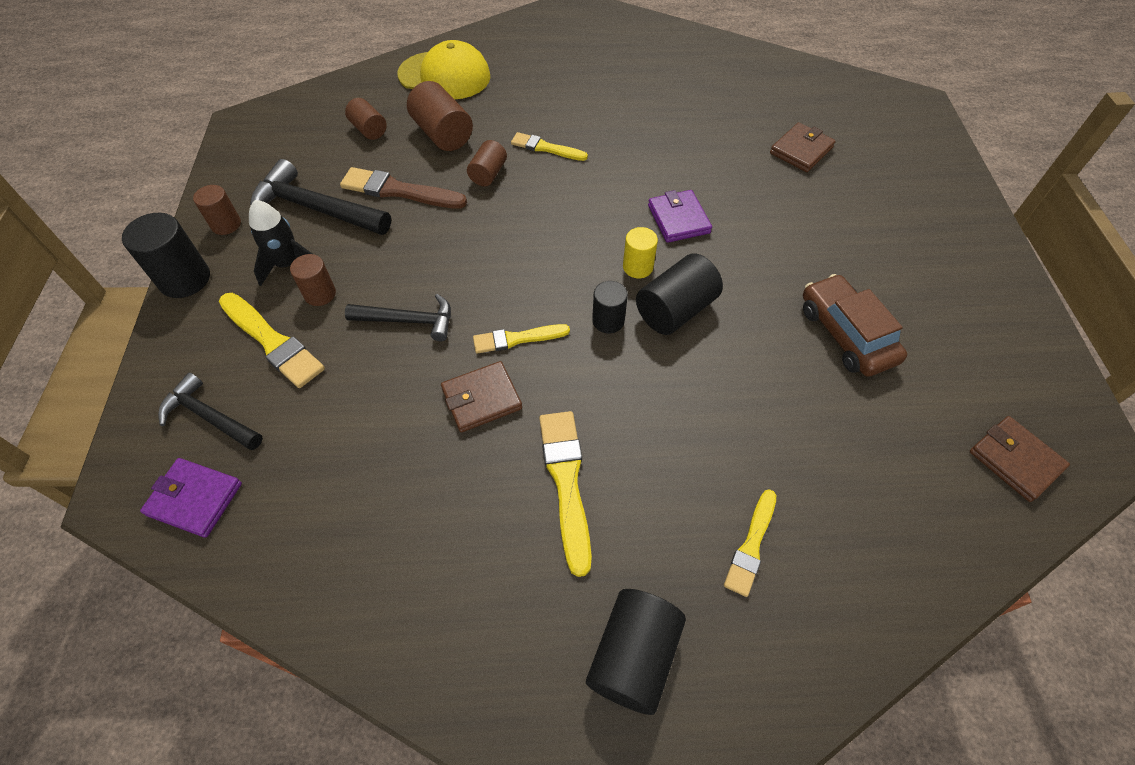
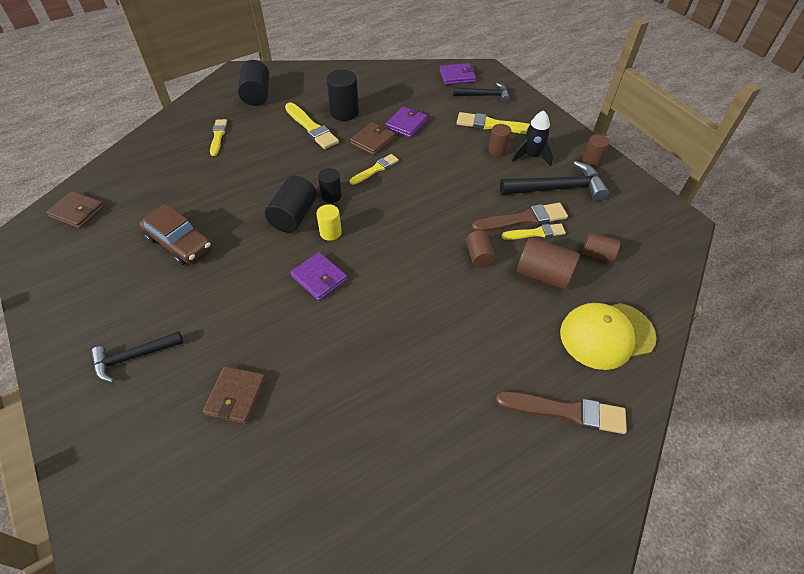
camera: 150 degrees right, 5 degrees down
(185, 279) = (571, 132): black cylinder -> black cylinder (344, 112)
(399, 411) = (406, 124): none -> purple wallet
(408, 321) = (439, 156): black hammer -> black hammer (133, 357)
(532, 51) = (566, 411): none -> brown brush
(546, 148) = (457, 297): yellow brush -> yellow brush (536, 233)

